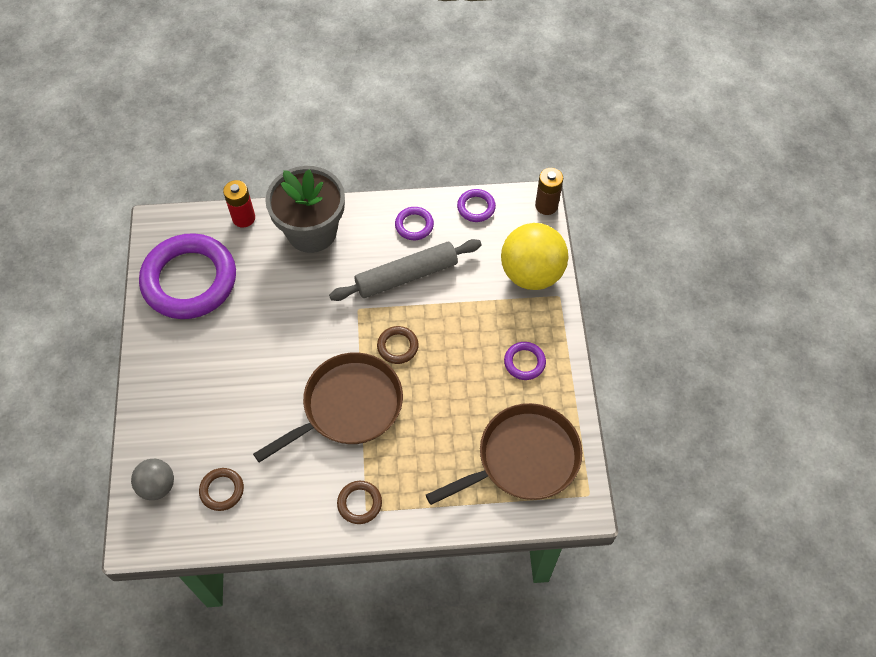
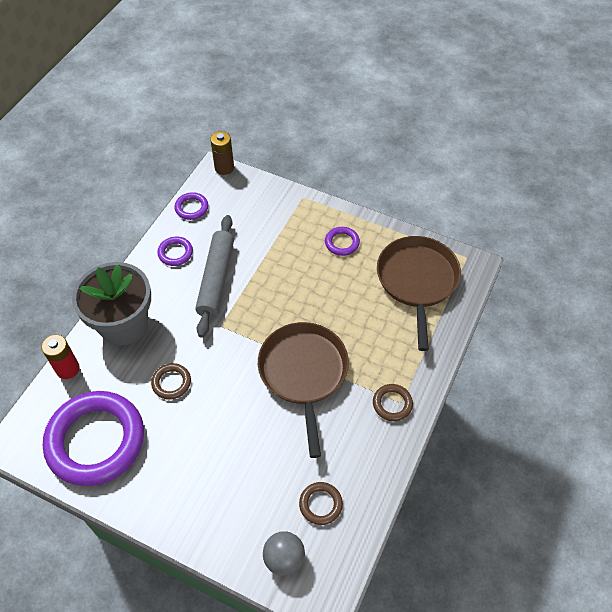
camera: 60 degrees left, 5 degrees down
(397, 346) = (274, 314): brown ring -> brown ring (171, 383)
(531, 273) = (273, 203): yellow ball -> none

